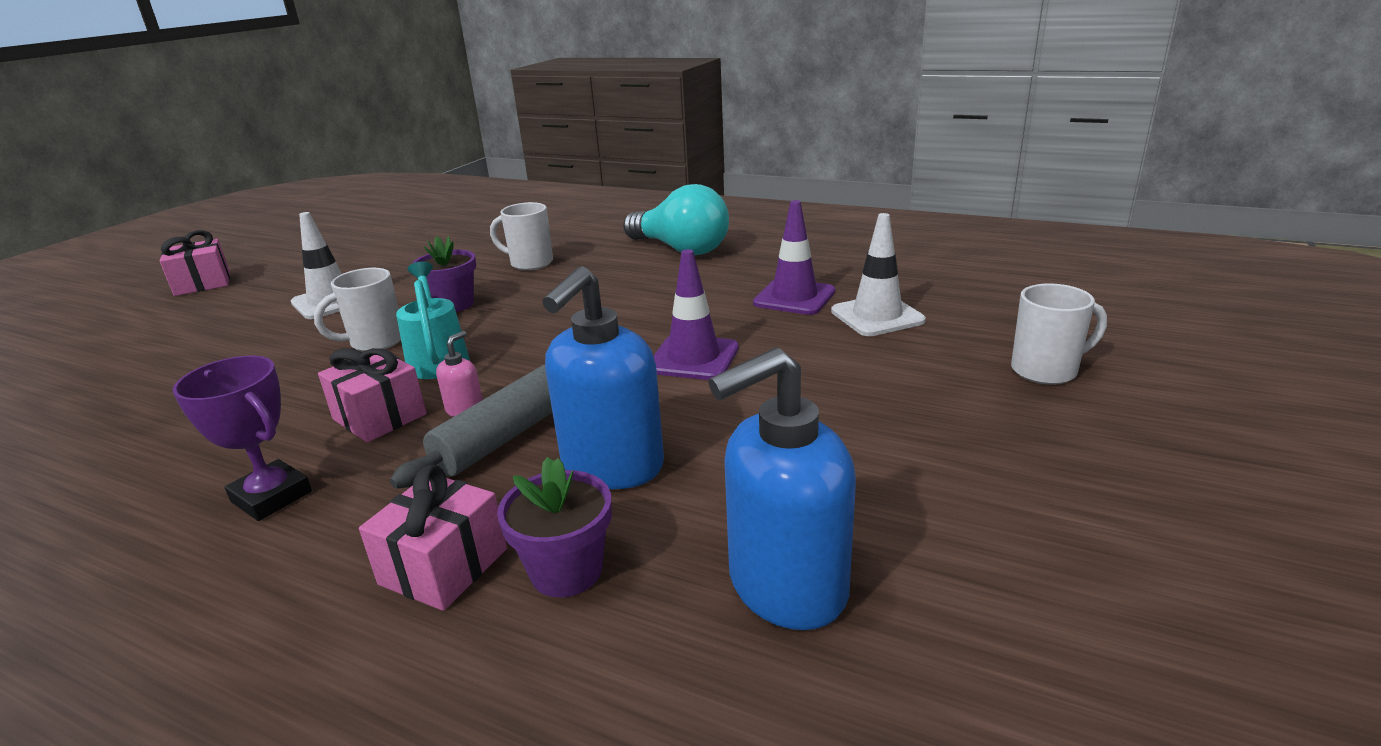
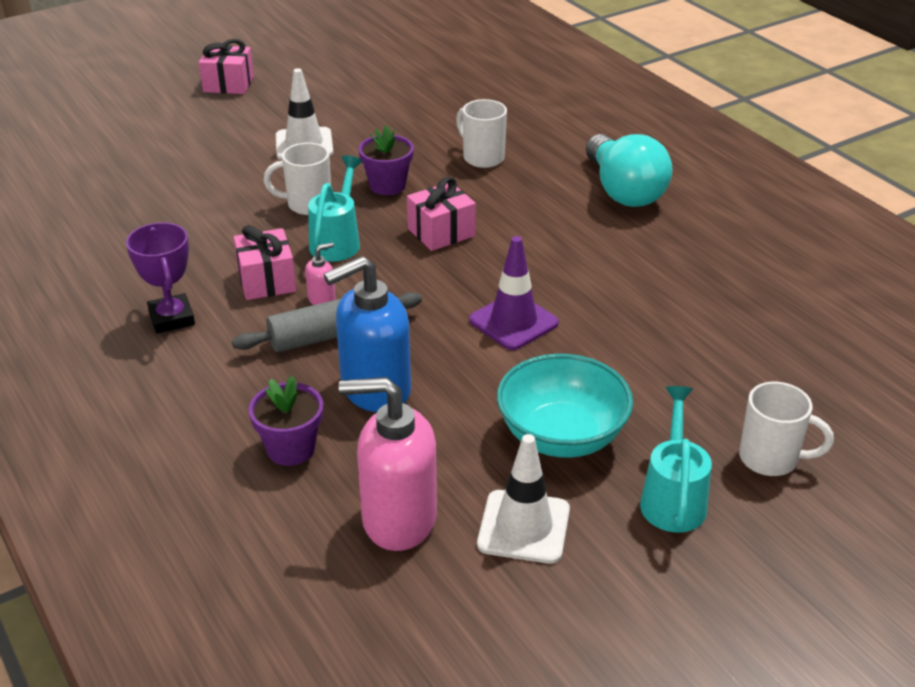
camera: 30 degrees right, 10 degrees up
(443, 566) = (231, 413): pink gift -> pink gift (441, 232)
(786, 586) = (398, 519): blue soap dispenser -> pink soap dispenser
(794, 297) = (659, 292): purple traffic cone -> none
(855, 427) = (561, 436): none -> turquoise bowl
(877, 316) = (704, 343): white traffic cone -> white traffic cone (524, 527)
(1020, 433) = (673, 498): none -> turquoise watering can

